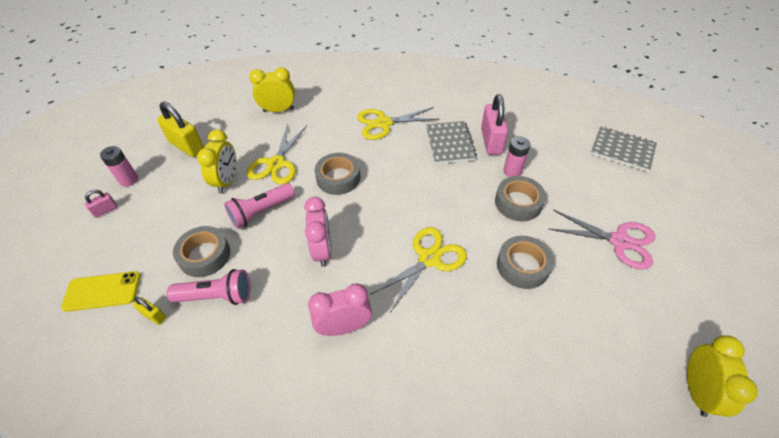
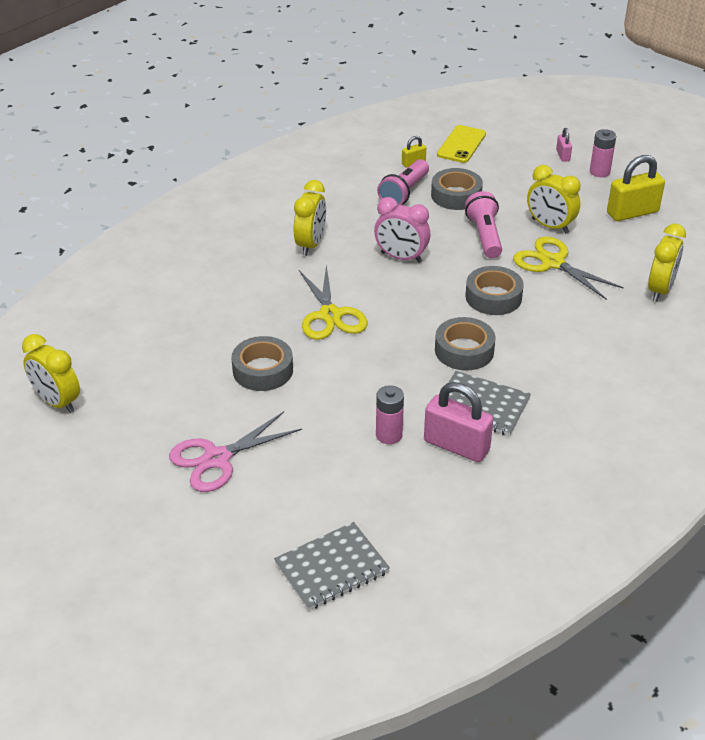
camera: 120 degrees right, 10 degrees down
(344, 327) = (310, 244): pink clock -> yellow clock
(383, 123) = (567, 366): yellow scissors -> none
(518, 203) = (338, 412): grey tape -> grey tape (464, 350)

